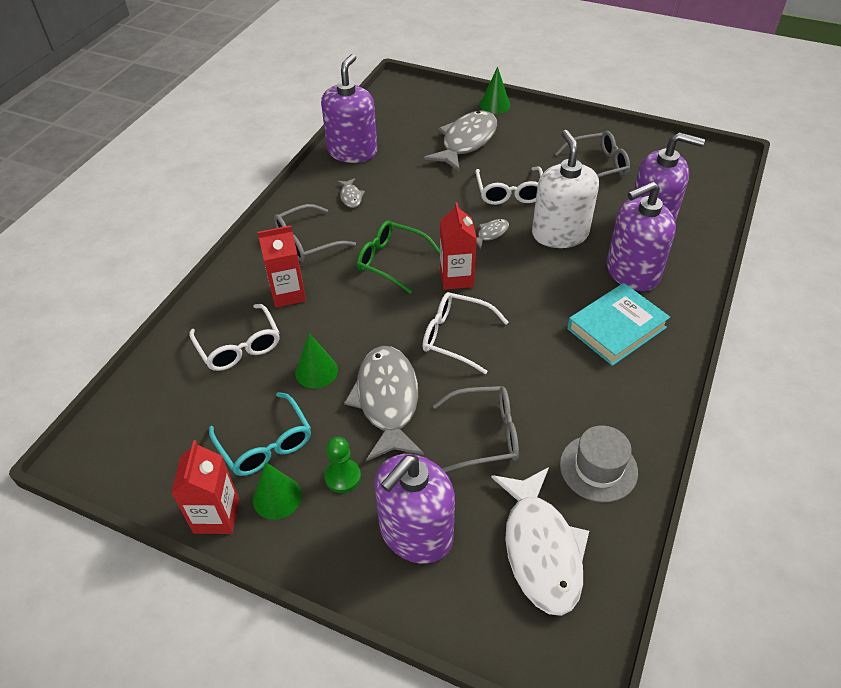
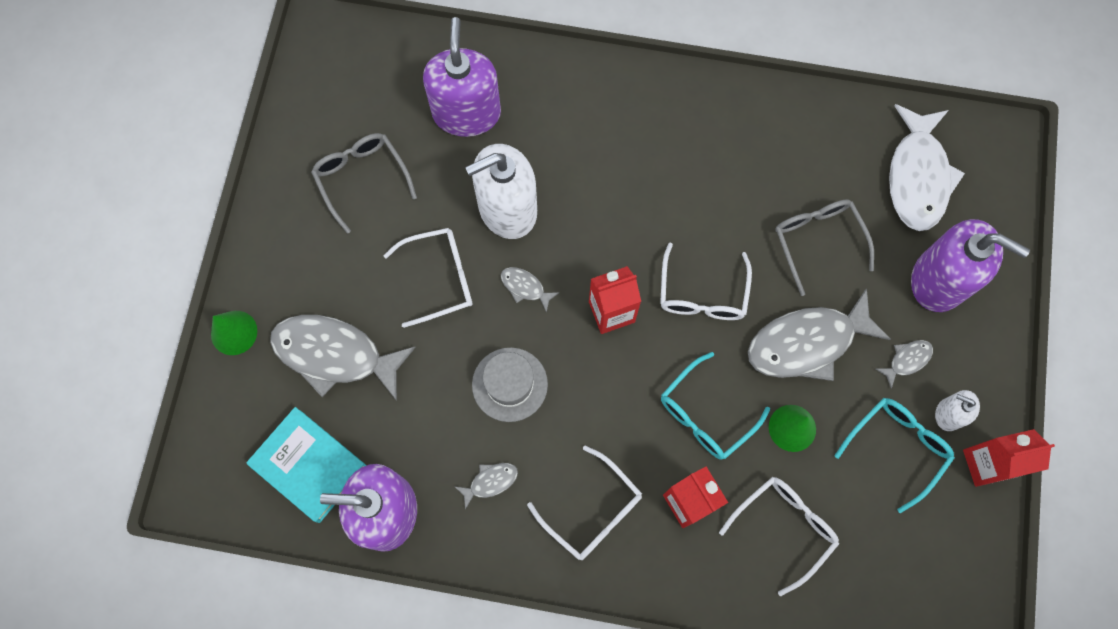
camera: 105 degrees left, 25 degrees up
(277, 497) = (948, 414): green cone -> white soap dispenser
(307, 242) = (592, 511): grey glasses -> white glasses
(343, 476) = (906, 360): green pawn -> grey fish
(351, 317) = (705, 414): none -> turquoise glasses
(391, 261) = (602, 394): green glasses -> none
(541, 549) = (917, 177): white fish -> white fish turned 120 degrees clockwise
(598, 468) = (823, 139): grey hat -> grey hat (509, 384)
(616, 328) = (646, 137): turquoise book -> turquoise book (309, 465)
(632, 272) = (556, 127): purple soap dispenser -> none

